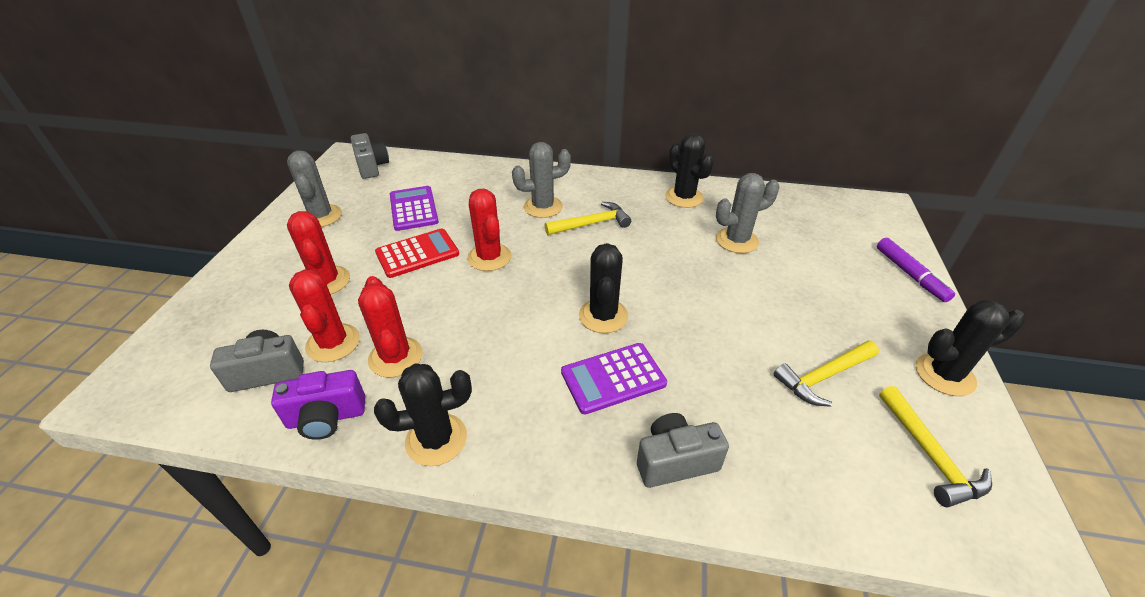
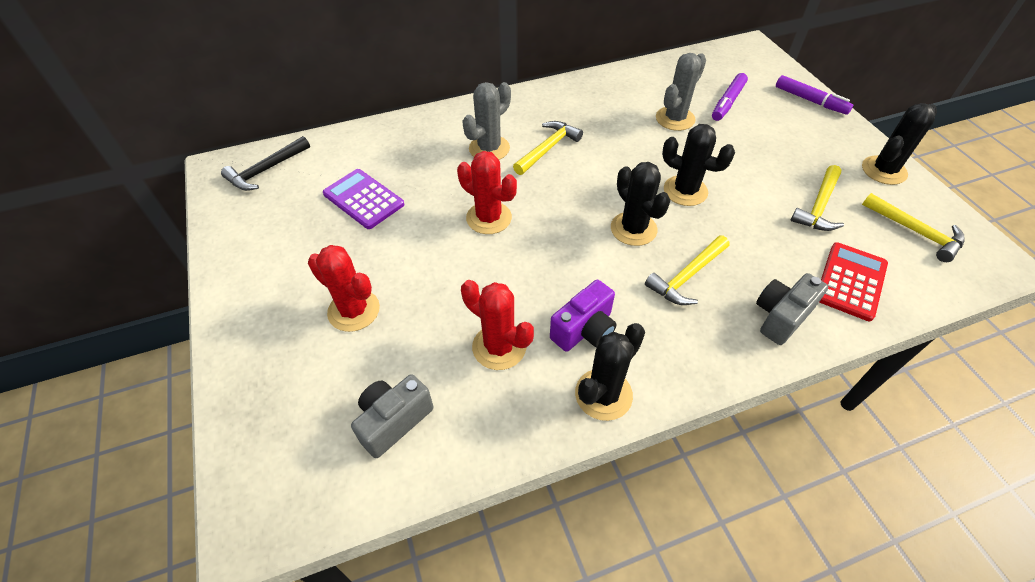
camera: 30 degrees left, 10 degrees up
(321, 216) = (269, 247): grey cactus -> none
(326, 417) = (494, 428): purple camera -> purple camera (584, 330)
(333, 343) = (427, 363): red cactus -> none
(372, 167) = (266, 170): grey camera -> black hammer
(417, 253) = (416, 243): red calculator -> red calculator (850, 281)
(613, 378) = (687, 277): purple calculator -> yellow hammer
(684, 197) = (601, 93): black cactus -> black cactus (685, 191)
(808, 245) = (727, 102): none -> purple marker

